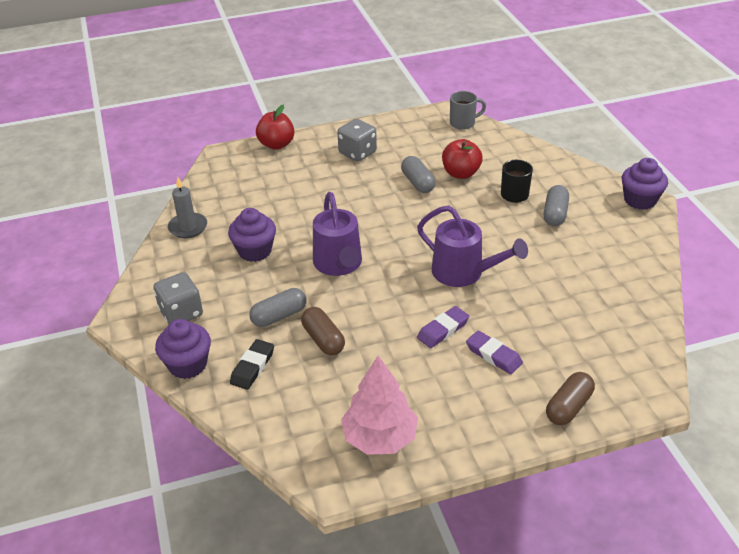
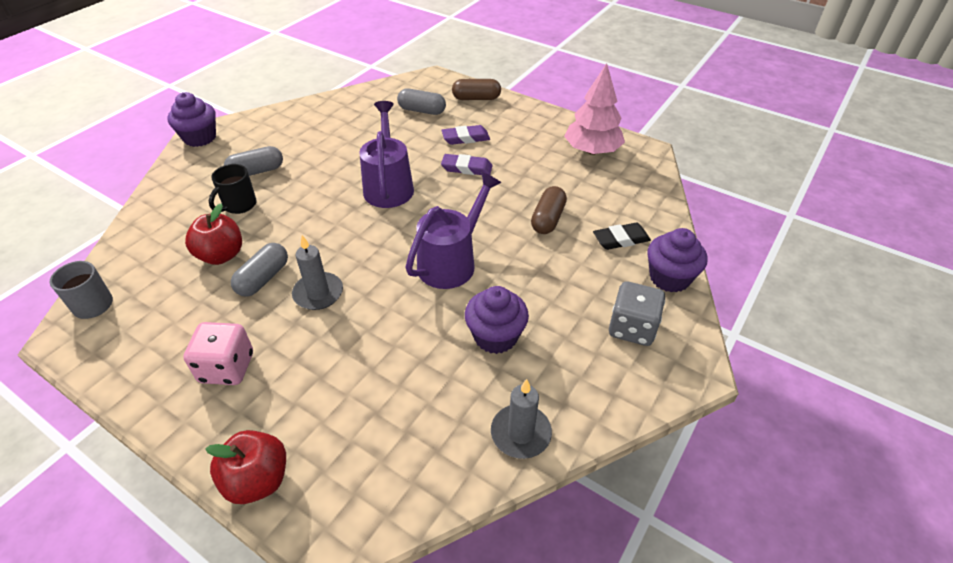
camera: 130 degrees left, 5 degrees up
(279, 316) = (555, 259): grey capsule -> grey capsule (422, 110)
(357, 153) = (227, 368): grey dice -> pink dice
(378, 198) = (318, 293): none -> grey candle
(493, 355) = (465, 138): purple eraser -> purple eraser turned 75 degrees clockwise

